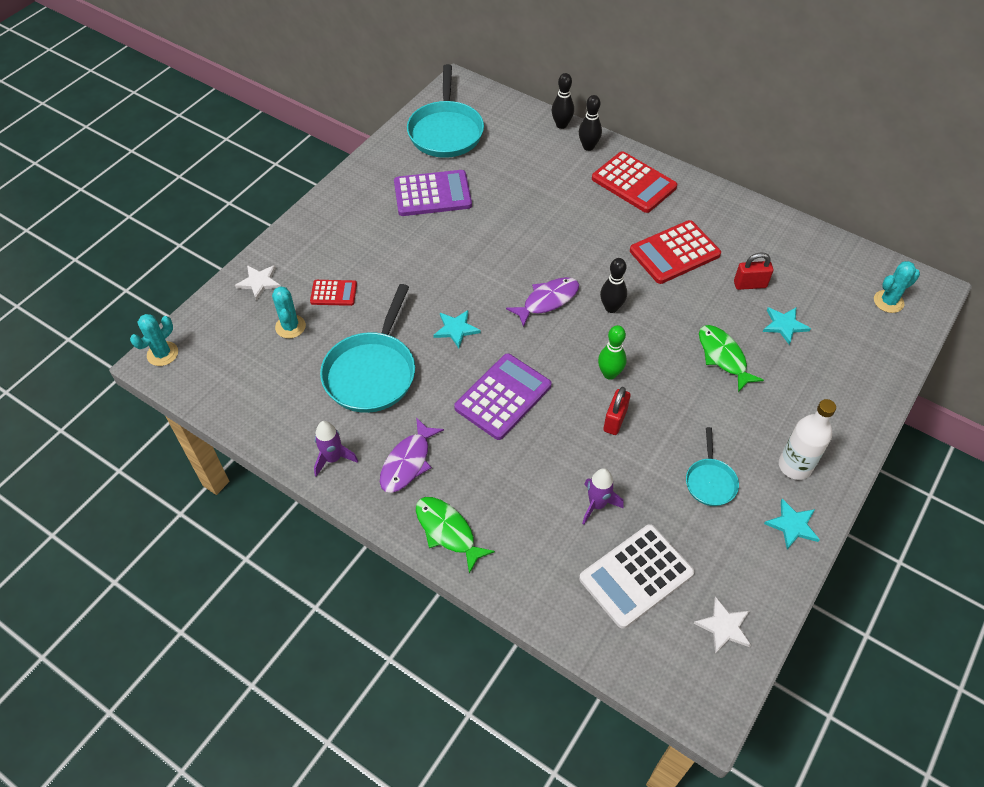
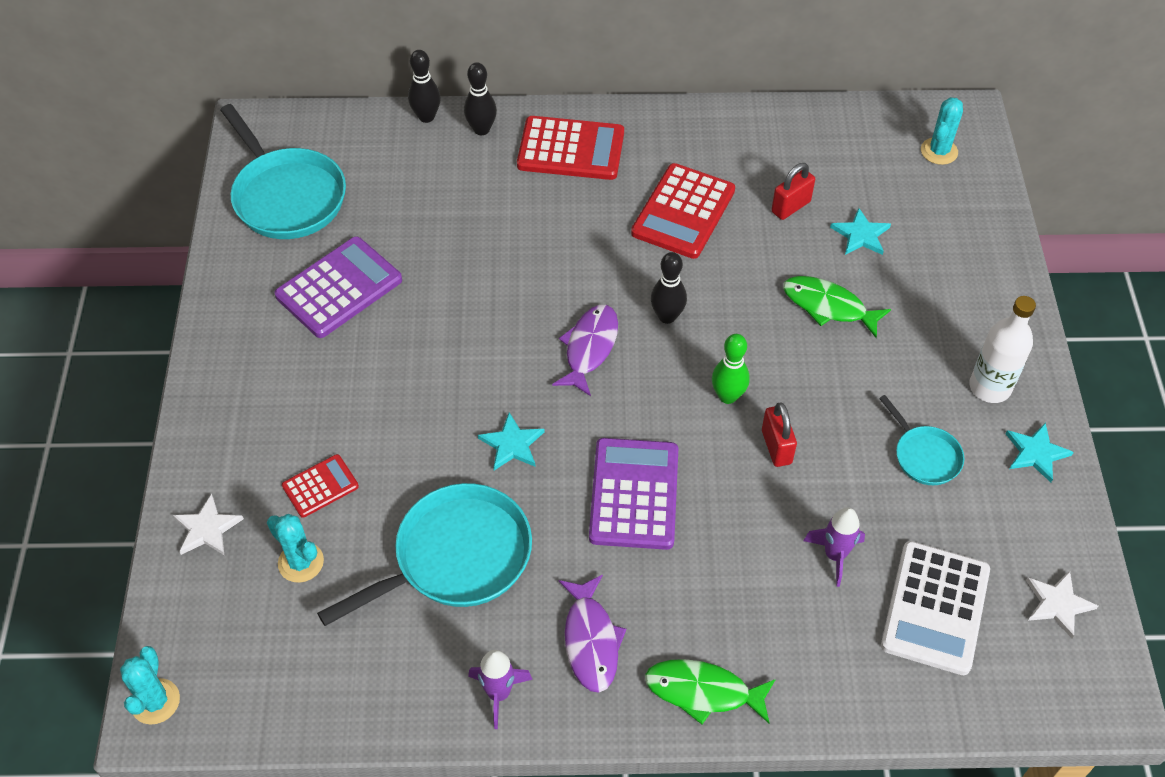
camera: 35 degrees left, 0 degrees up
(372, 372) = (455, 557): turquoise pan -> turquoise pan turned 105 degrees counterclockwise

